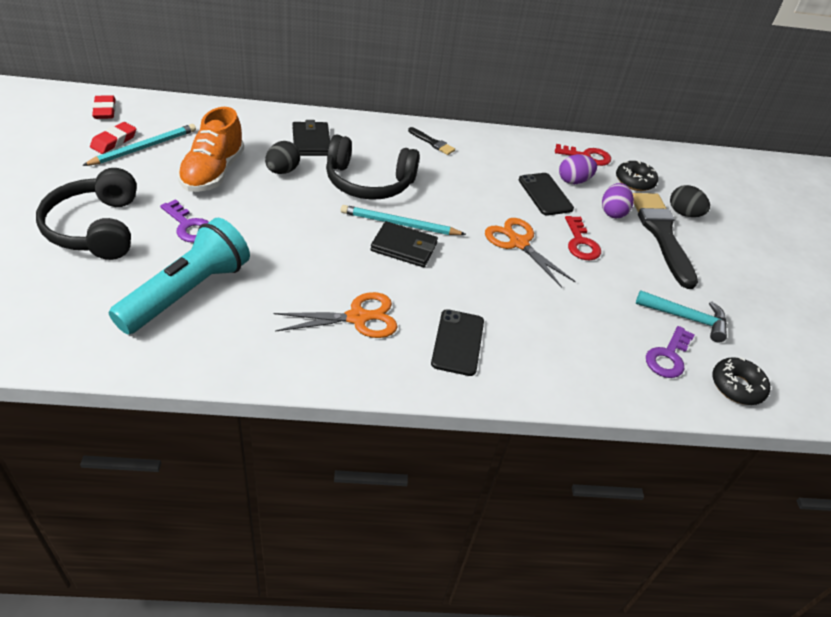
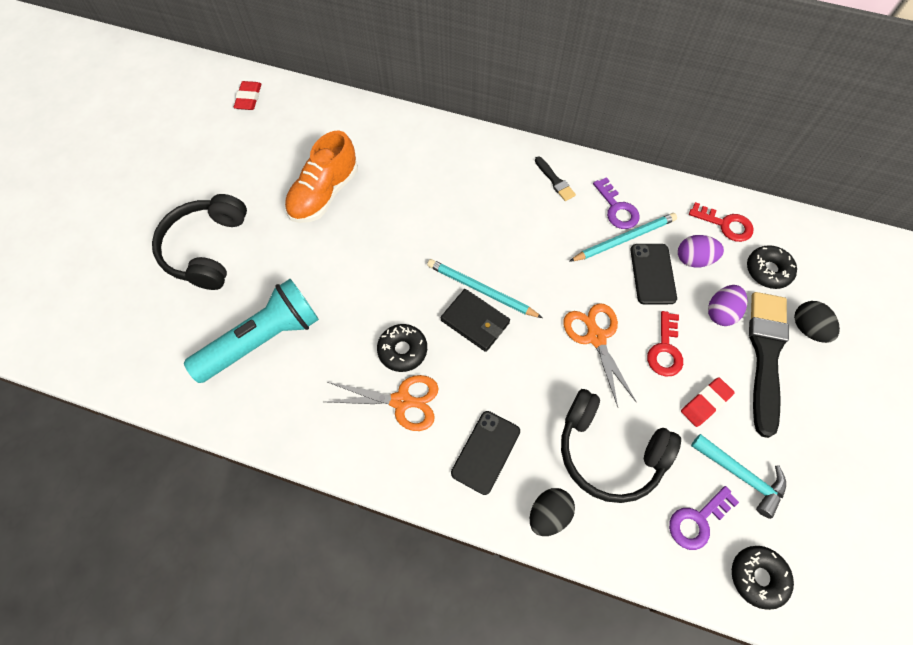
camera: 25 degrees right, 20 degrees up
(114, 141) = (247, 140): red eraser -> red eraser (705, 403)
(144, 147) = (271, 152): turquoise pencil -> turquoise pencil (624, 239)
(189, 226) = (284, 259): purple key -> purple key (617, 208)
(282, 171) = (389, 200): black egg -> black egg (549, 514)
(311, 142) = (429, 163): black wallet -> none
(342, 278) = (402, 350): none -> black donut
(369, 182) = (469, 228): black headphones -> black headphones (609, 451)

